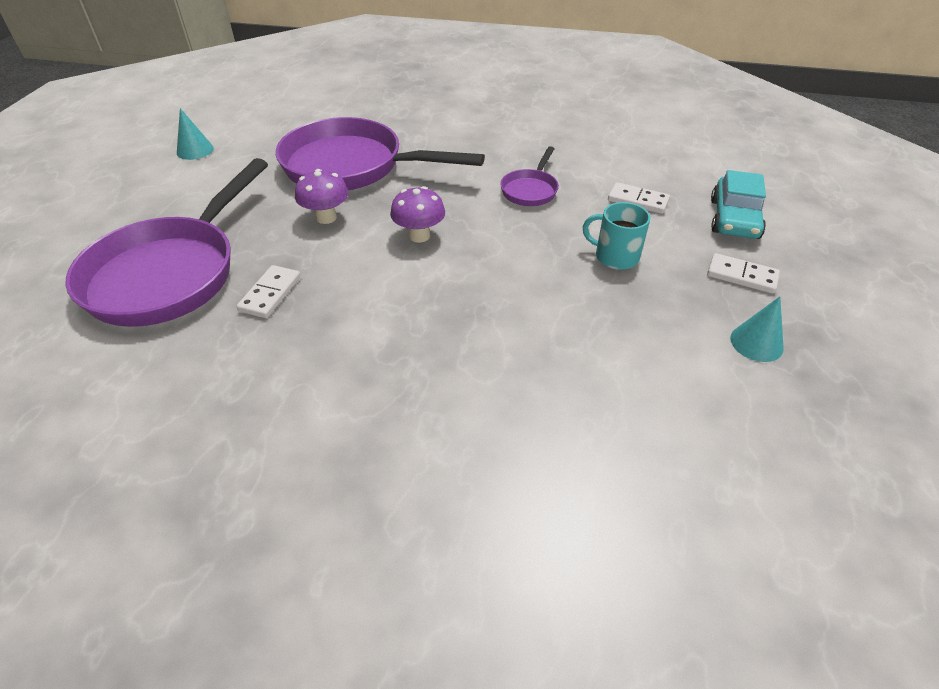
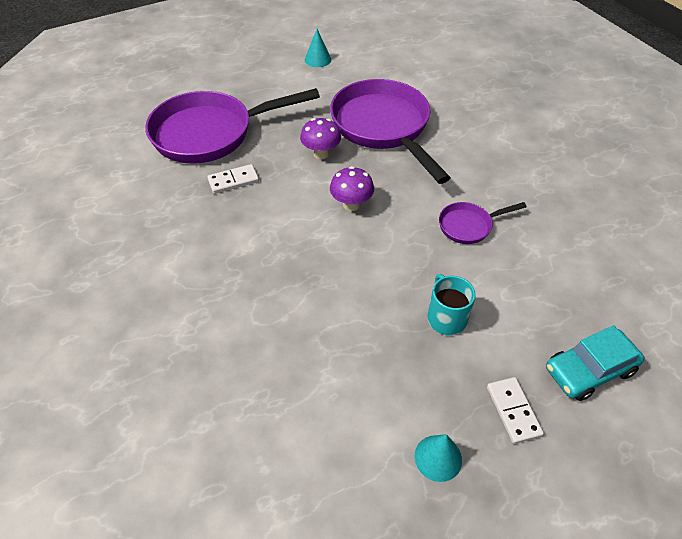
camera: 50 degrees right, 5 degrees up
(638, 200) = (535, 294): white domino -> none

